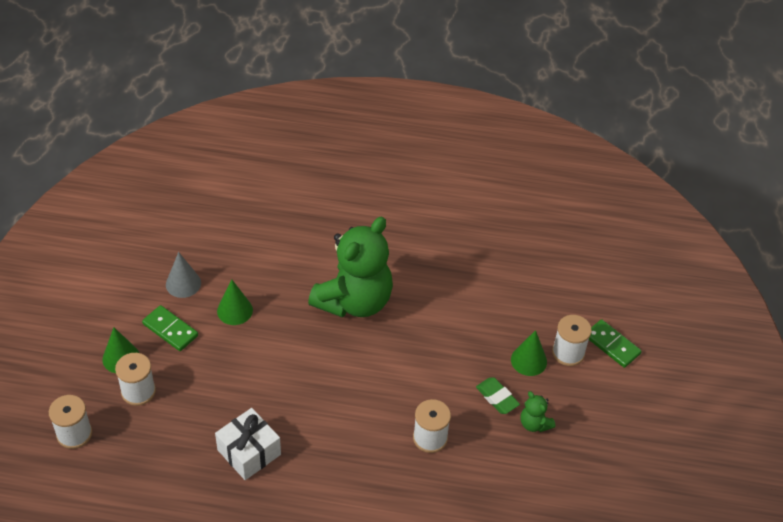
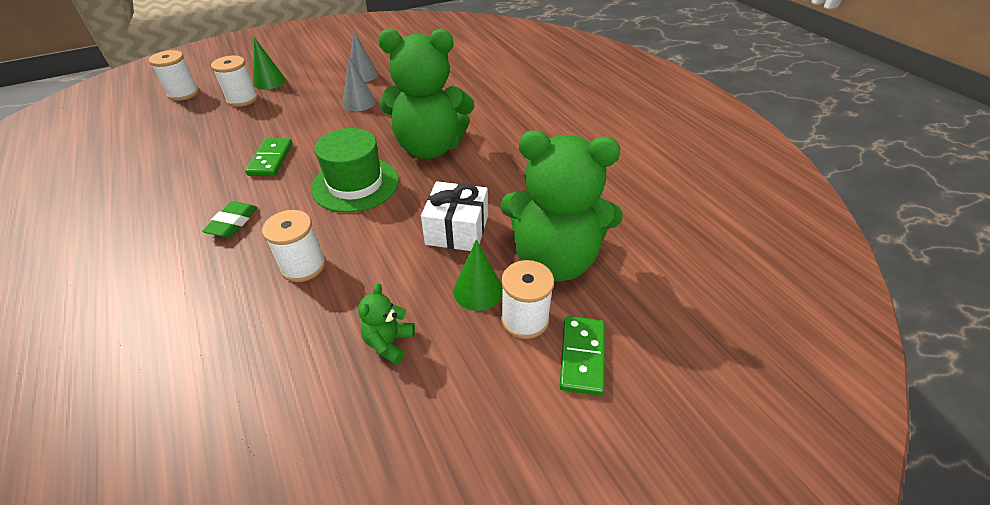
camera: 55 degrees right, 5 degrees down
(170, 330) = (313, 87): green domino -> green domino (271, 159)
(235, 310) = (359, 102): green cone -> grey cone
(249, 452) = (211, 168): white gift -> white gift (457, 230)
(361, 369) = (355, 184): none -> green hat
(497, 398) = (400, 291): green eraser -> green eraser (233, 223)
(535, 309) = (554, 260): none -> green teddy bear

